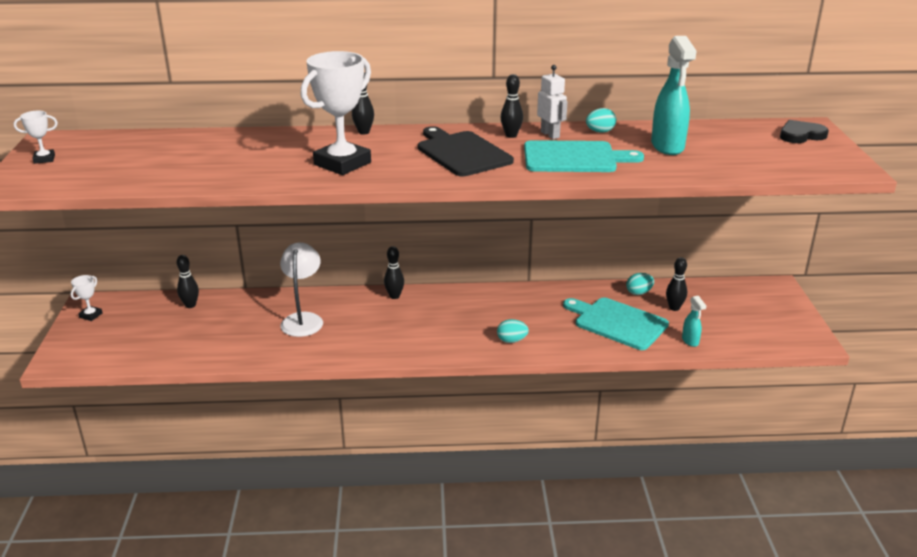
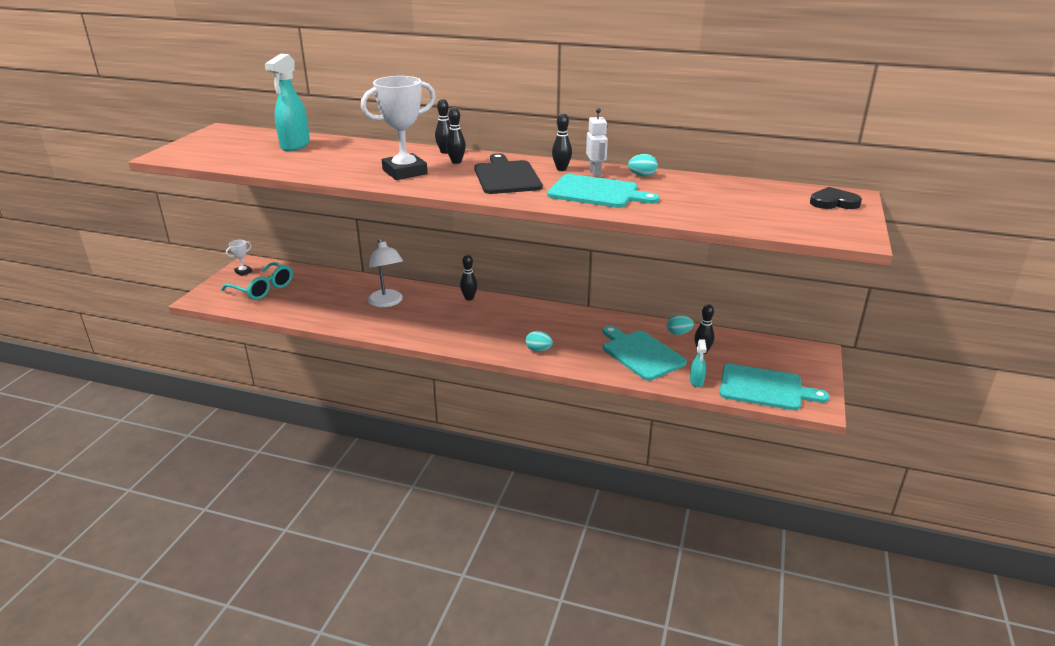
camera: 20 degrees right, 0 degrees up
(44, 159) = (204, 142): white trophy -> none
(134, 332) = (263, 289): none -> turquoise glasses
(190, 305) = (314, 277): black bowling pin -> black bowling pin (456, 162)
(303, 319) = (387, 302): white lamp -> white lamp turned 135 degrees clockwise
(667, 147) = (691, 195): turquoise spray bottle -> turquoise spray bottle (295, 146)
(756, 334) = (765, 388): none -> turquoise cutting board

